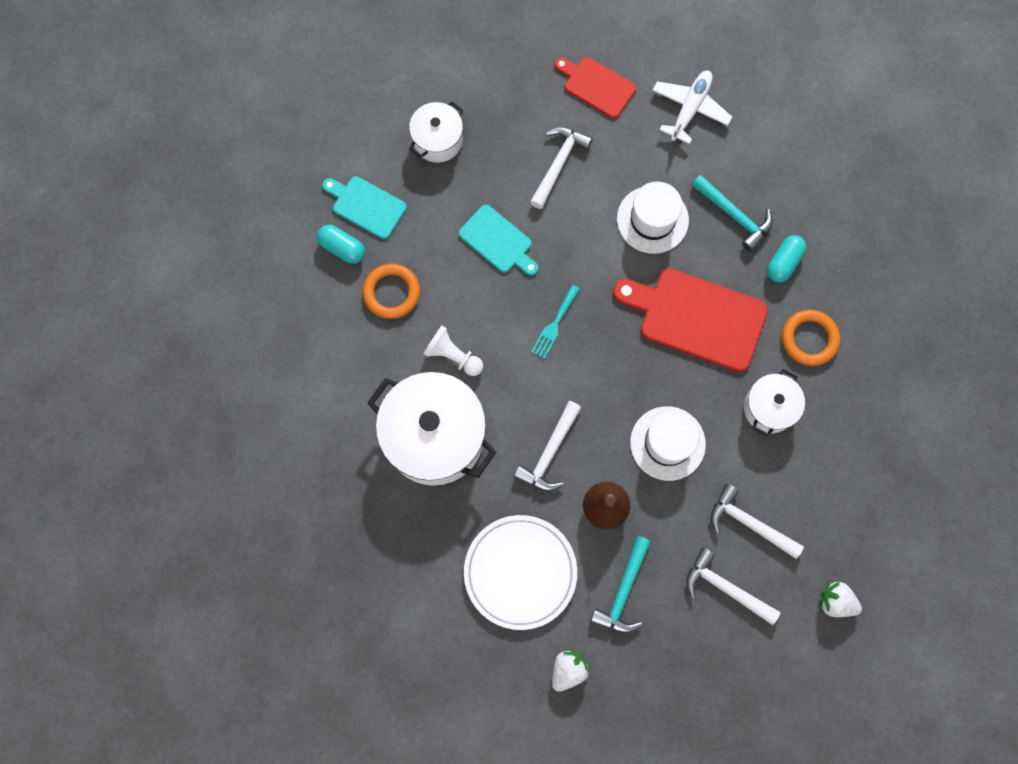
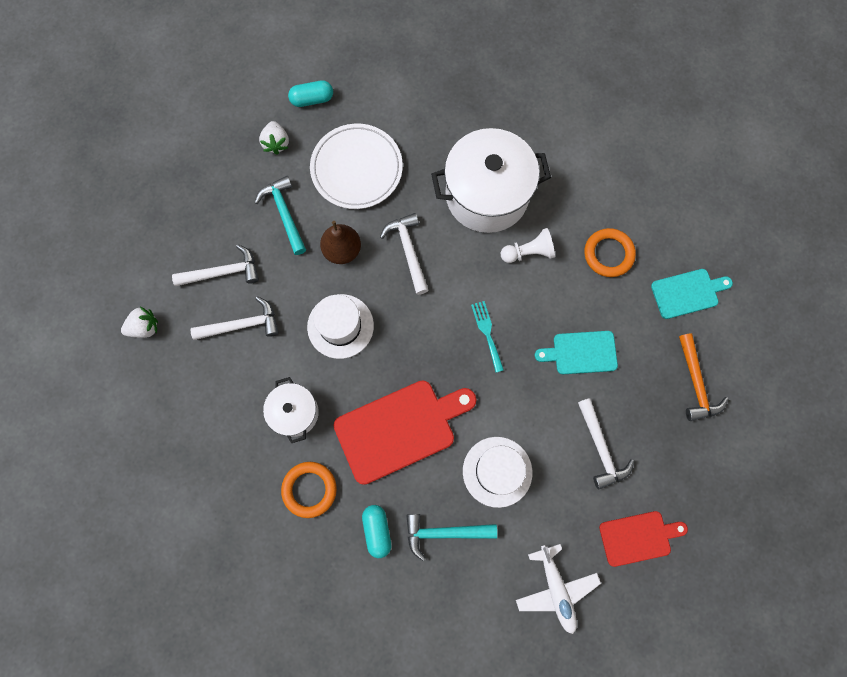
camera: 135 degrees right, 0 degrees up
(342, 248) = (669, 252): turquoise capsule -> turquoise capsule (312, 99)
(437, 140) = (696, 383): white pot -> orange hammer

